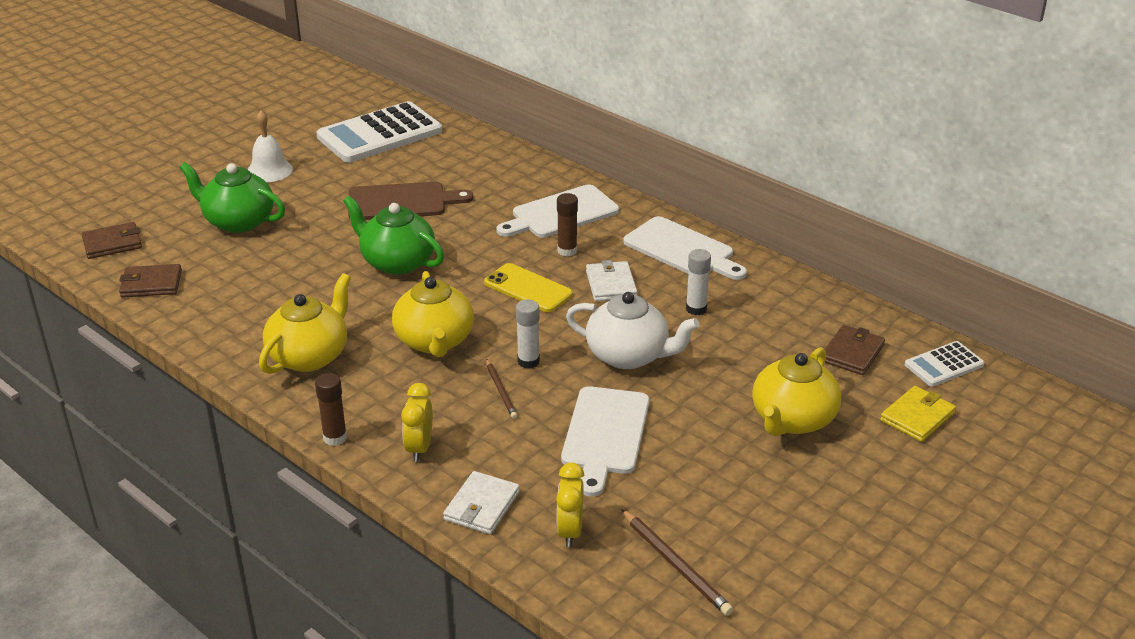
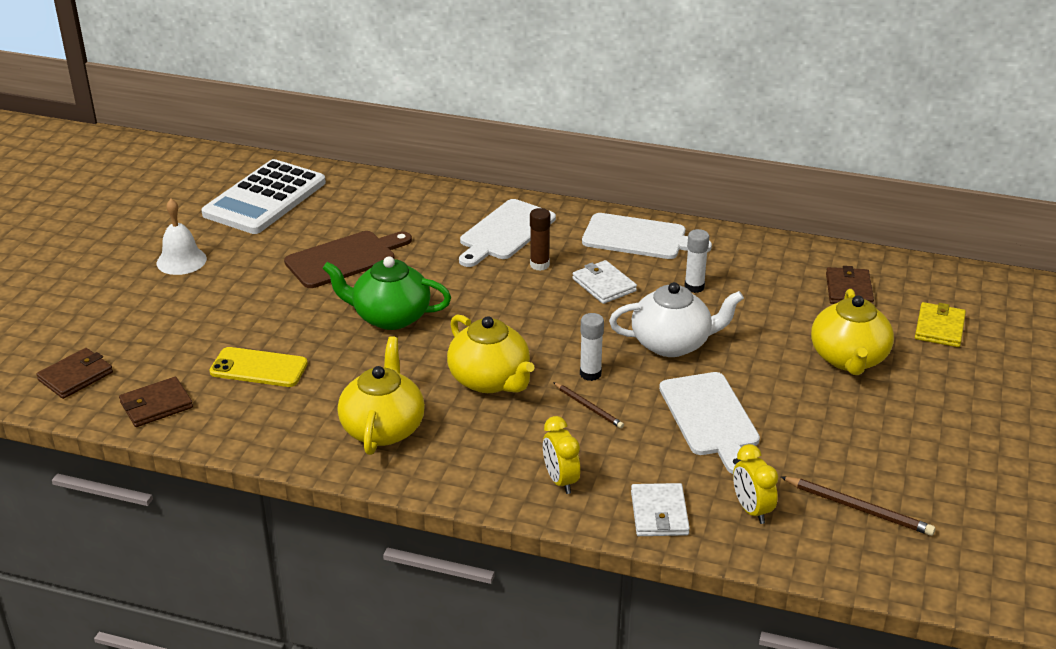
camera: 25 degrees left, 0 degrees up
(238, 221) = (193, 319): green teapot -> none
(335, 438) = (474, 496): brown glue stick -> none
(528, 288) = (534, 308): yellow phone -> yellow phone (259, 368)
(944, 365) = (925, 279): white calculator -> none

